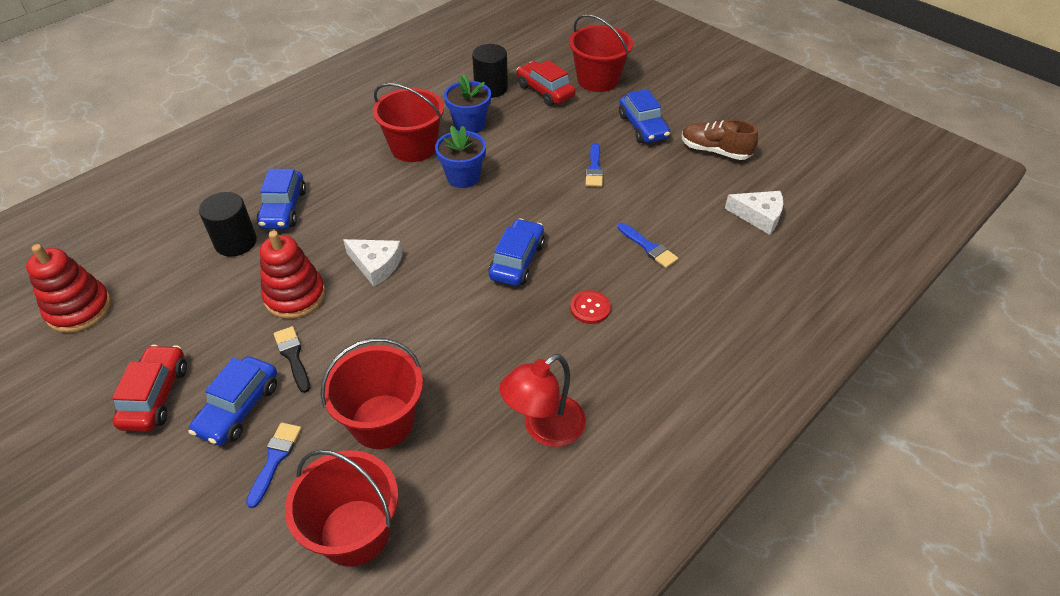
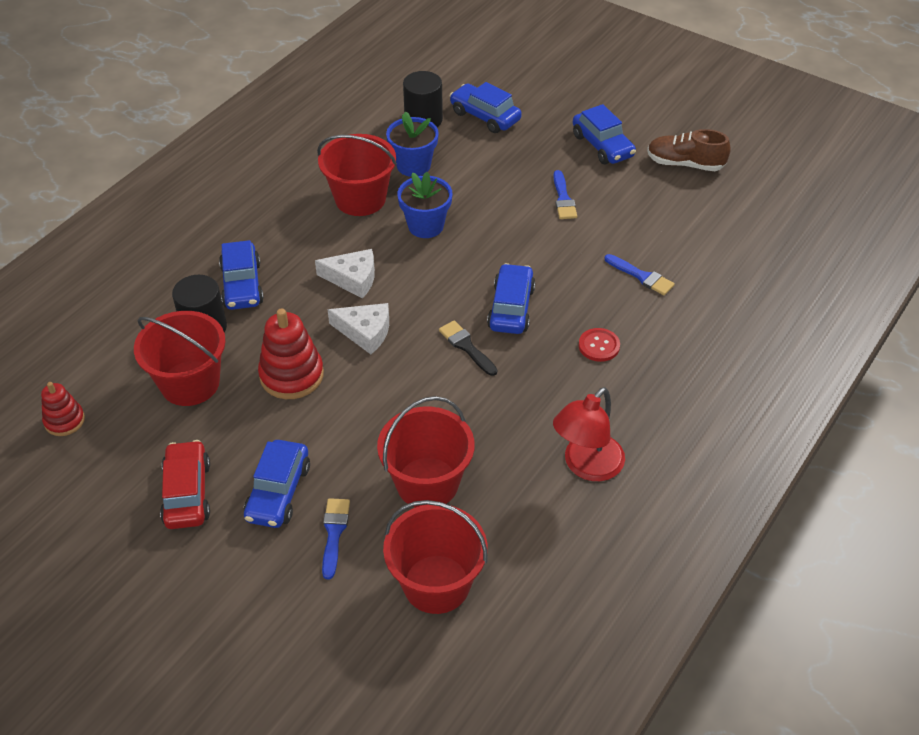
camera: 10 degrees left, 0 degrees up
(79, 309) = (64, 421): red stacking toy -> red stacking toy, size x0.60
(293, 356) = (313, 435): black brush -> black brush (466, 347)
(545, 91) = (485, 116): red car -> blue car
(598, 80) = (539, 96): red bucket -> red bucket (190, 383)
(759, 216) = (745, 229): white cheese -> white cheese (353, 278)

